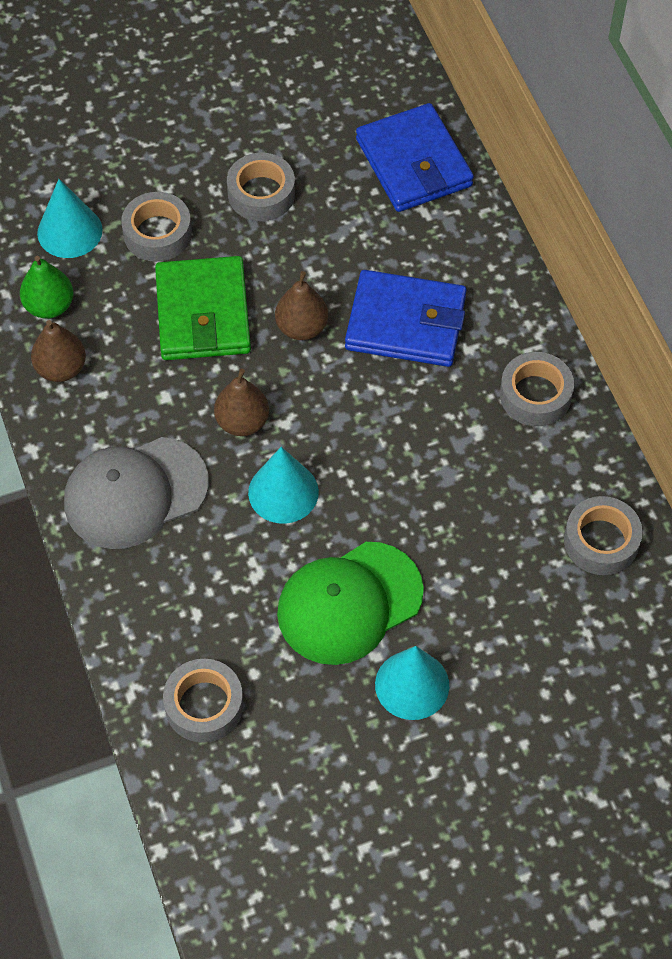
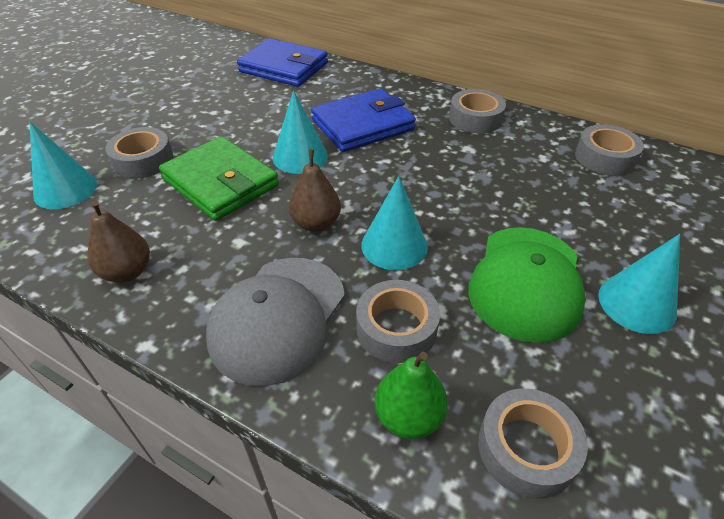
camera: 40 degrees left, 15 degrees down
(49, 306) = (82, 239): green pear -> green pear (408, 416)
(261, 194) = (202, 113): grey tape -> grey tape (396, 328)
(302, 327) = (300, 157): brown pear -> turquoise cone

